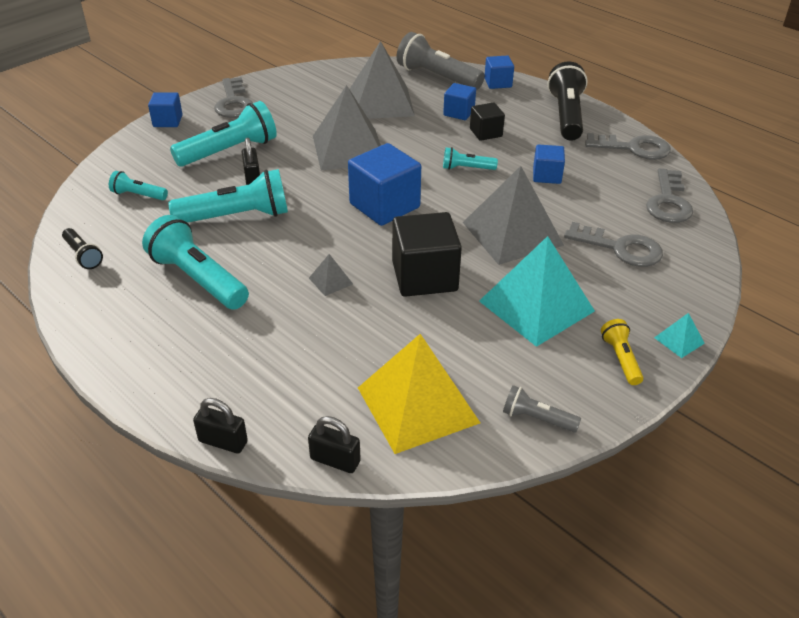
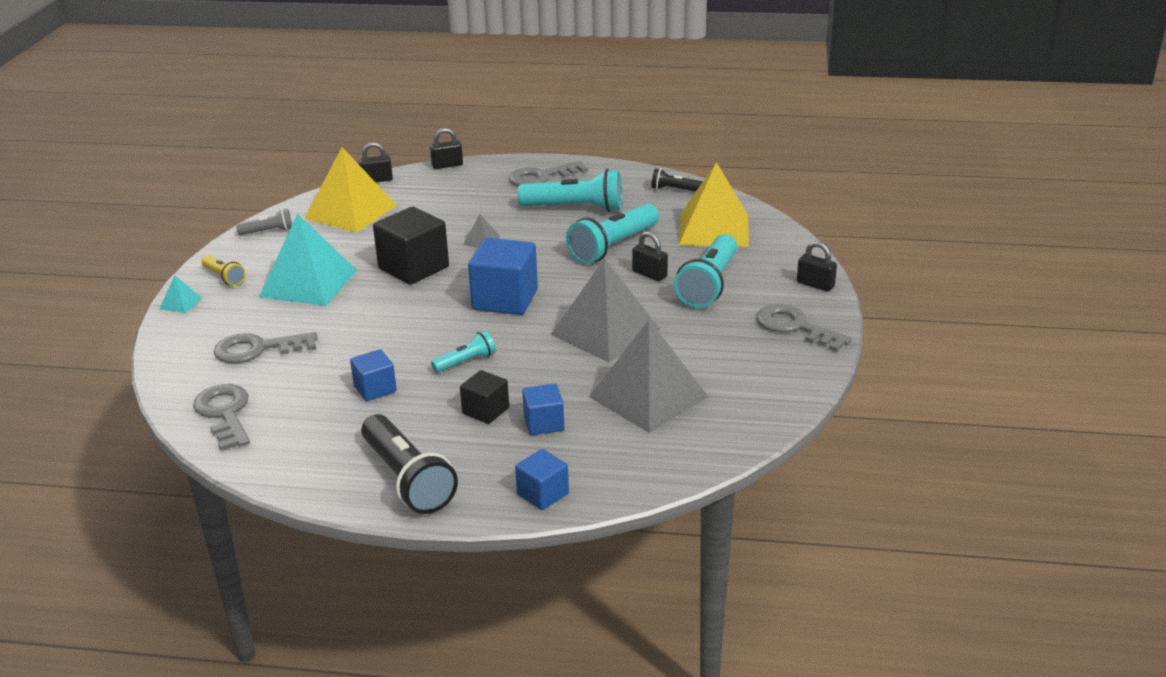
camera: 145 degrees right, 10 degrees down
(138, 195) = (713, 229): turquoise flashlight -> yellow pyramid
(168, 121) = (815, 284): blue cube -> black padlock
(437, 77) = (631, 466): grey flashlight -> none
(512, 233) = (368, 323): grey pyramid -> none
(634, 148) = (292, 467): grey key -> grey key (541, 177)

